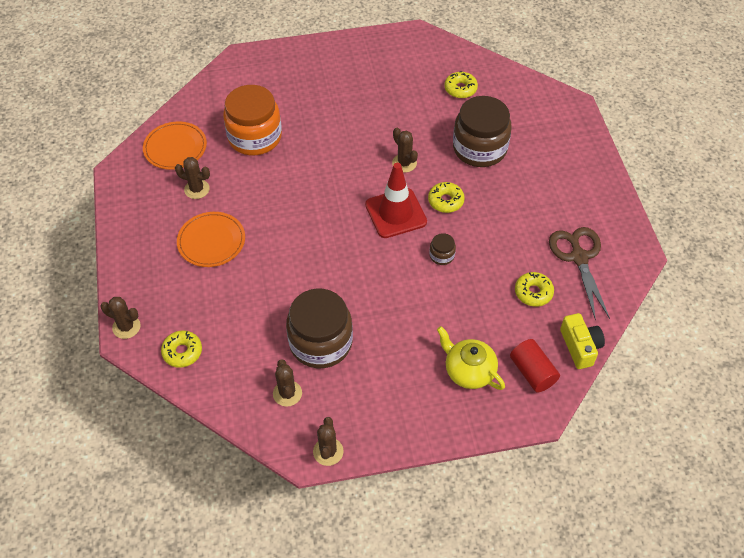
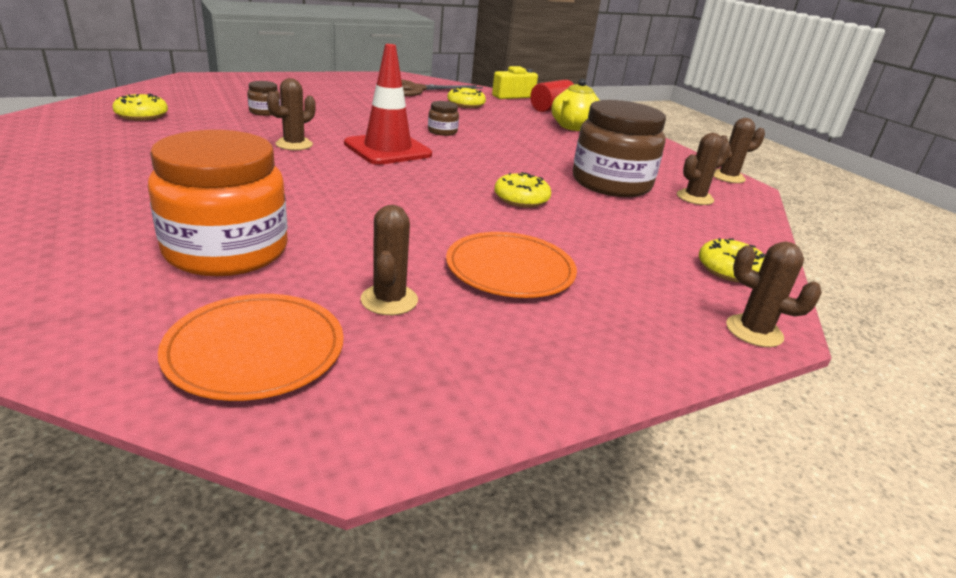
camera: 110 degrees left, 25 degrees down
(126, 327) = (754, 331): brown cactus -> brown cactus turned 60 degrees counterclockwise
(445, 201) = (358, 128): yellow donut -> yellow donut (521, 199)
(479, 148) = (265, 112): brown jar -> brown jar, size x0.42

